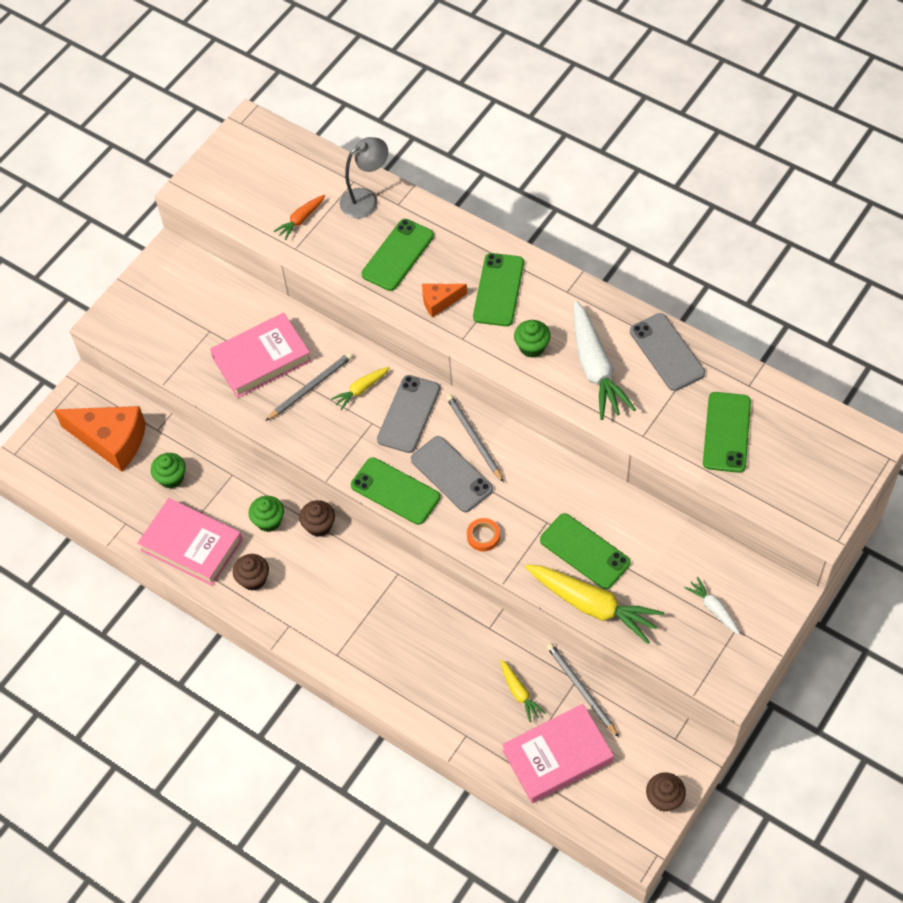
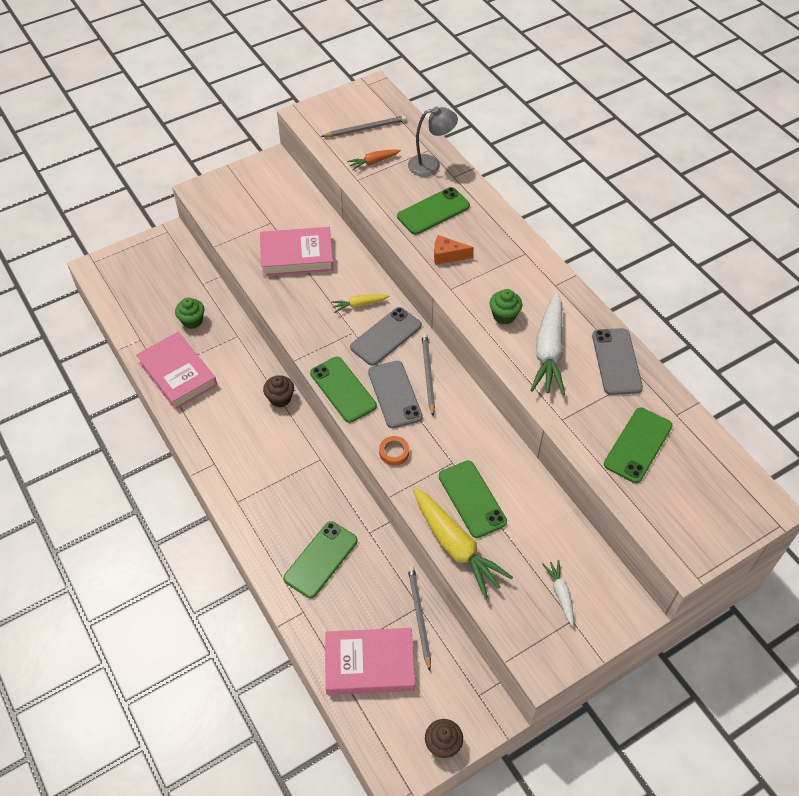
camera: 20 degrees right, 5 degrees down
(111, 441) = (165, 279): orange cheese -> none
(253, 579) = (208, 418): brown cupcake -> none
(269, 521) = (244, 380): green cupcake -> none
(311, 387) = (322, 289): grey pencil -> grey pencil (365, 129)
(498, 290) = (499, 264): green phone -> green phone (321, 559)
(519, 693) = (366, 596): yellow carrot -> none

